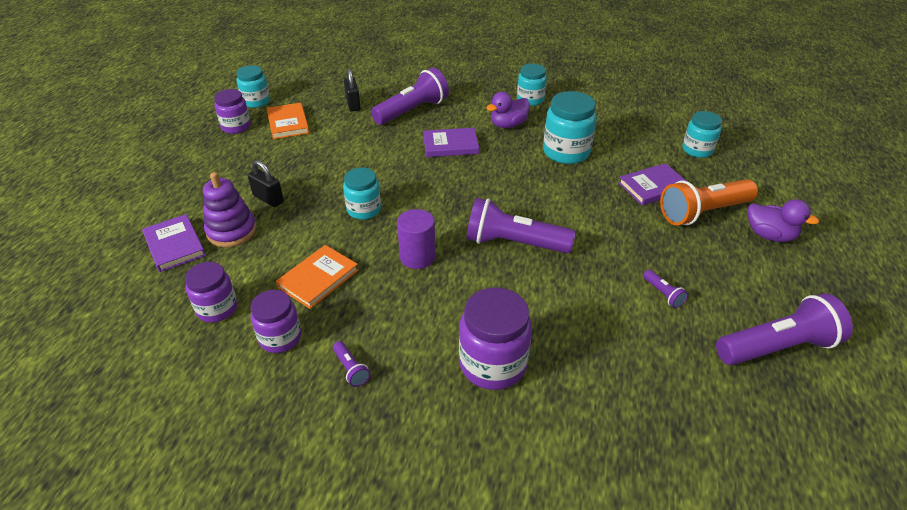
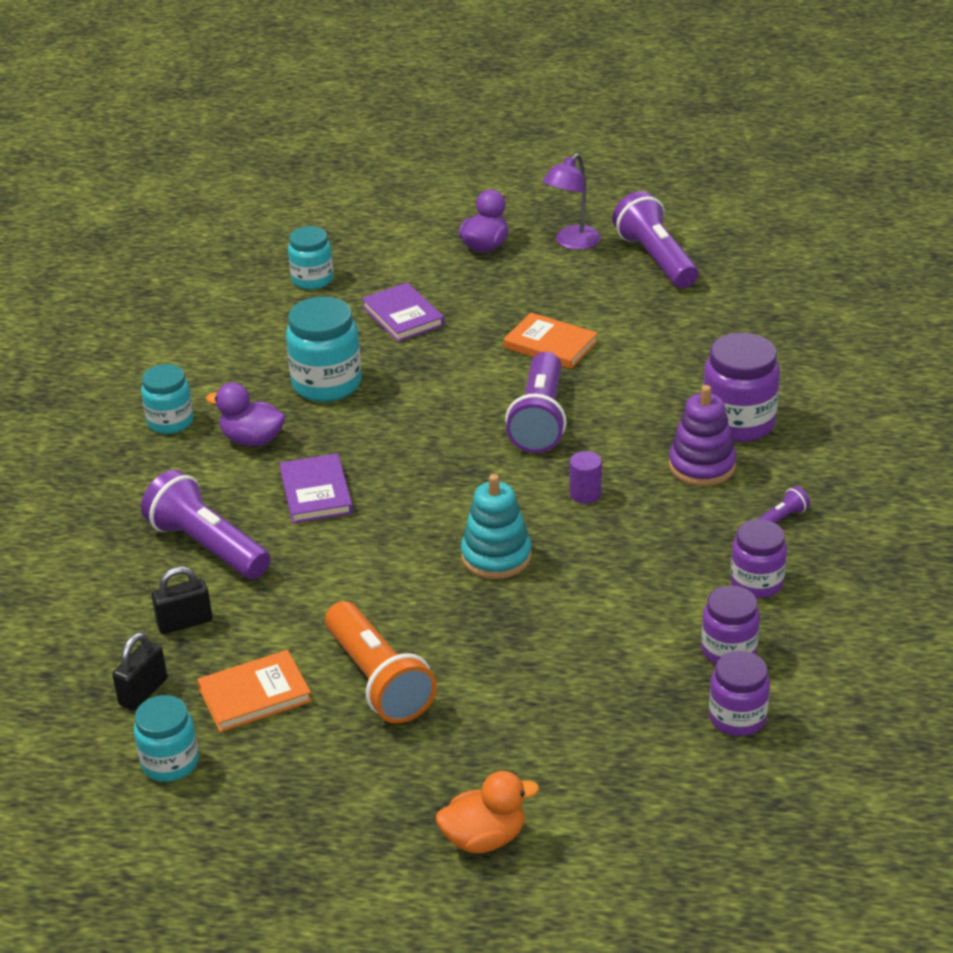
camera: 95 degrees left, 5 degrees down
(137, 188) = (484, 838): none -> orange duck
(174, 245) = (619, 735): purple book -> none
(231, 231) = (573, 682): purple stacking toy -> purple stacking toy (702, 466)
(236, 127) = (269, 765): purple jar -> purple jar (737, 718)
(268, 199) = (487, 662): black padlock -> black padlock (143, 692)
(318, 279) = (648, 572): orange book -> orange book (550, 345)
(364, 210) = (496, 556): turquoise jar -> turquoise stacking toy
(417, 257) = (585, 494): purple cylinder -> purple cylinder, size x0.67
(508, 125) = (252, 440): purple duck -> purple duck turned 150 degrees clockwise
(663, 294) = (601, 317): purple flashlight -> none
(703, 212) = (451, 284): orange flashlight -> orange flashlight (378, 680)
(791, 289) = (572, 243): none -> purple lamp

